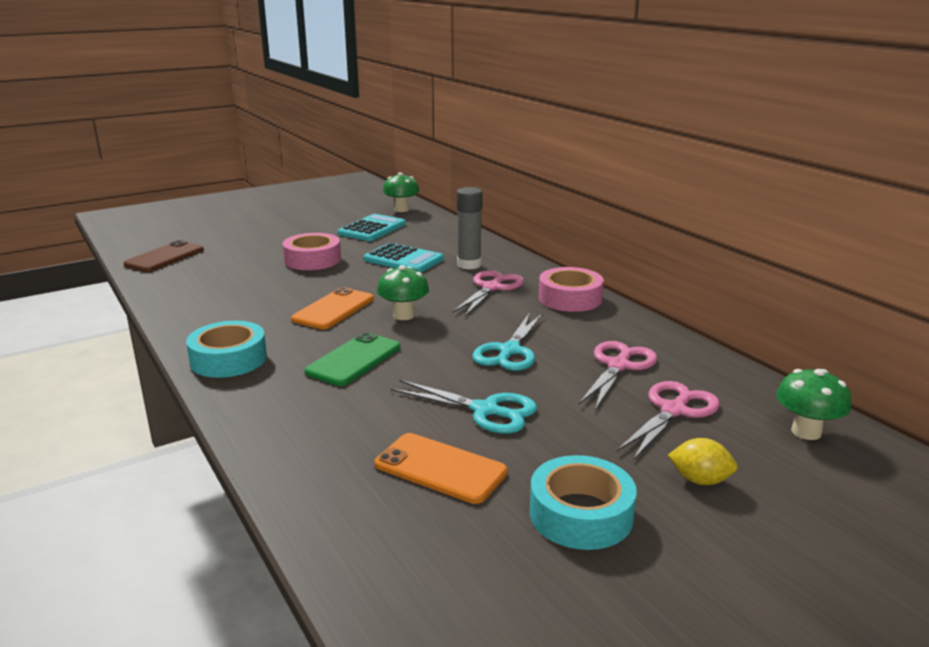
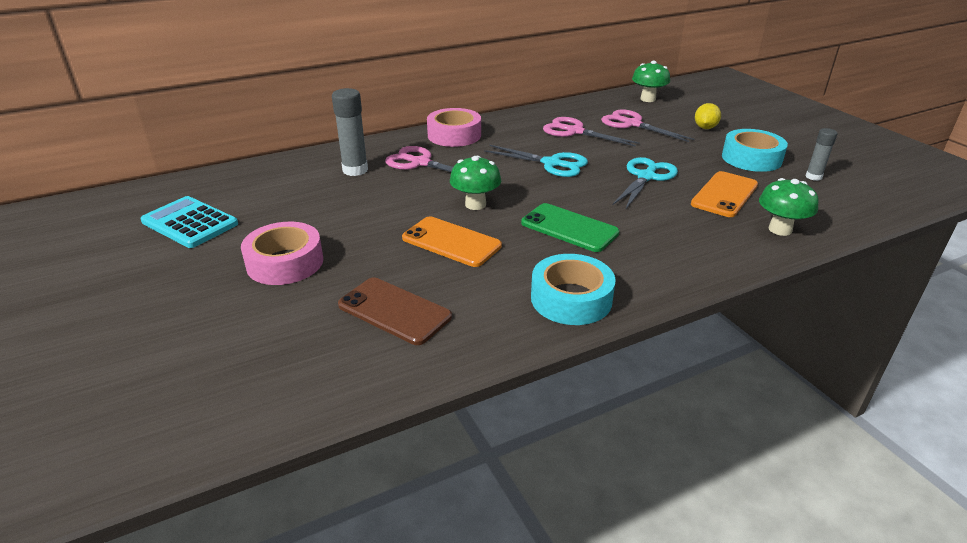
camera: 85 degrees left, 10 degrees up
(164, 257) = (182, 413): brown phone -> brown phone (394, 311)
(401, 209) = (122, 203): green mushroom -> green mushroom (780, 229)
(403, 259) = (320, 203): turquoise calculator -> none
(521, 577) = (813, 177): none -> grey glue stick

